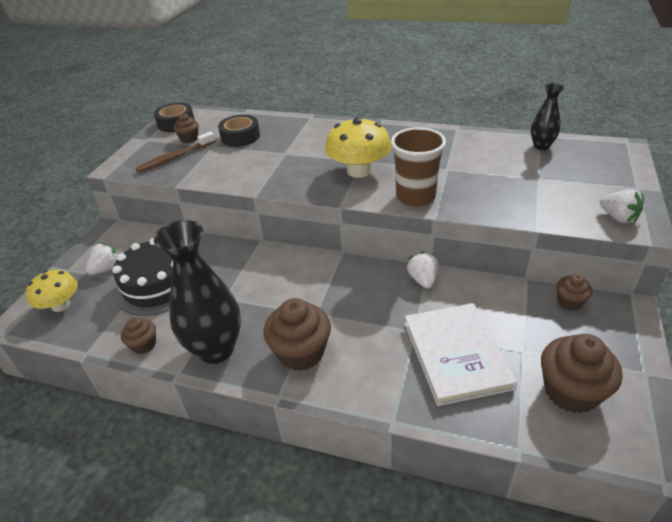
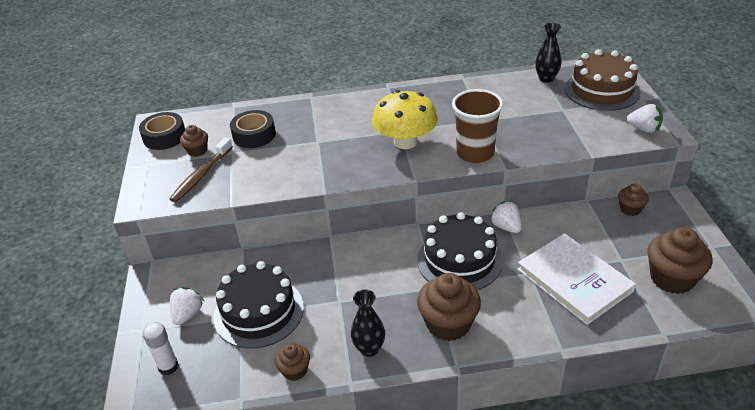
camera: 25 degrees left, 0 degrees up
(60, 305) = (168, 366): yellow mushroom -> white glue stick
(216, 349) = (369, 349): black vase -> black vase, size x0.53
(355, 297) = (459, 260): none -> black cake
(595, 169) = (601, 90): none -> brown cake

